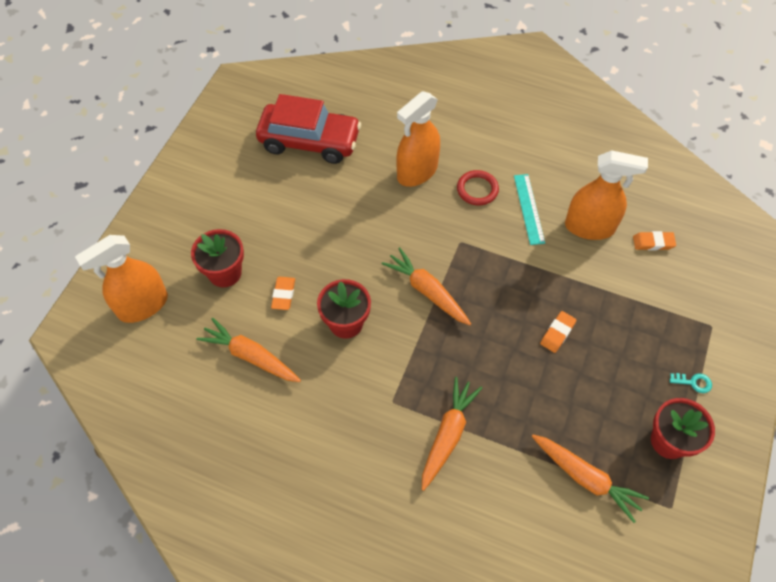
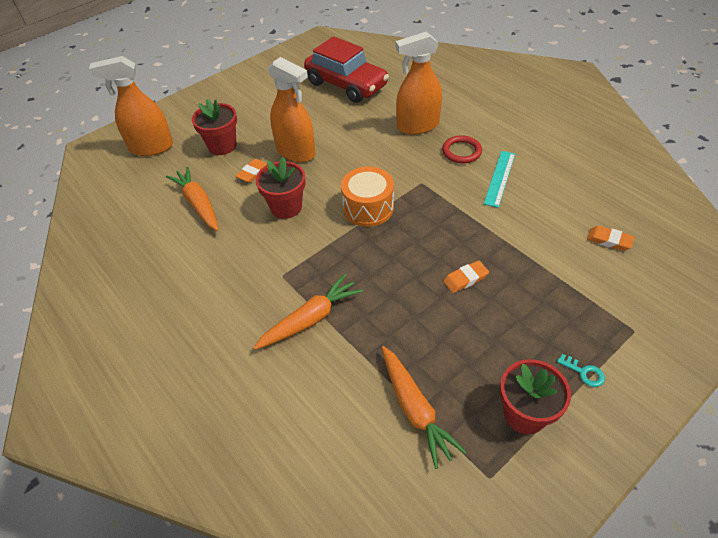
camera: 30 degrees right, 10 degrees down
(427, 291) = (368, 208): orange carrot -> orange drum
(589, 227) = (550, 209): orange spray bottle -> orange spray bottle (296, 152)

